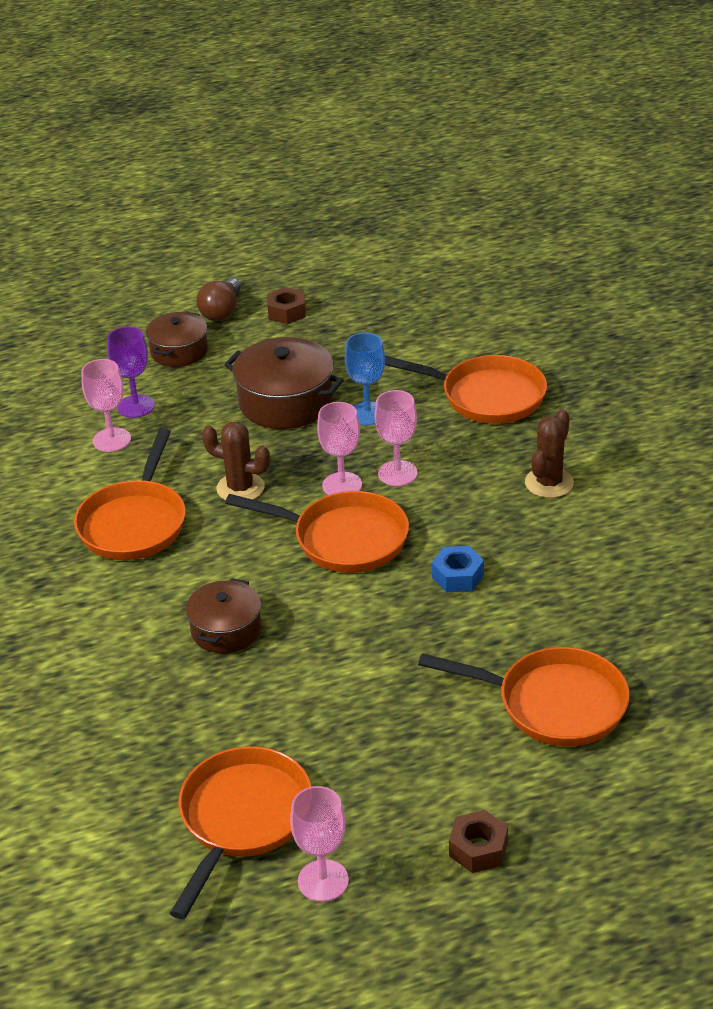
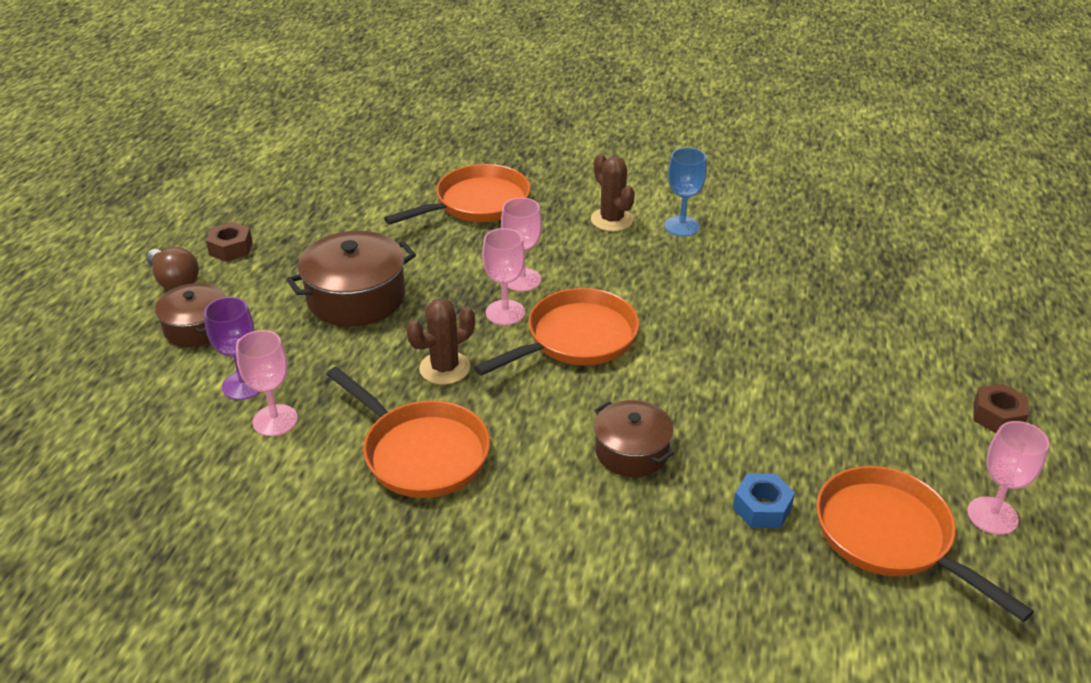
camera: 60 degrees left, 0 degrees up
(367, 413) = (427, 263): blue goblet -> blue goblet (682, 226)
(457, 576) = (678, 302): blue nut -> blue nut (762, 508)
(553, 704) = (861, 317): orange pan -> none

